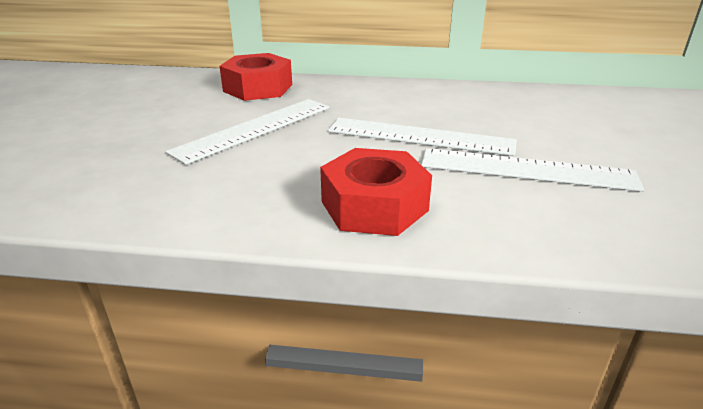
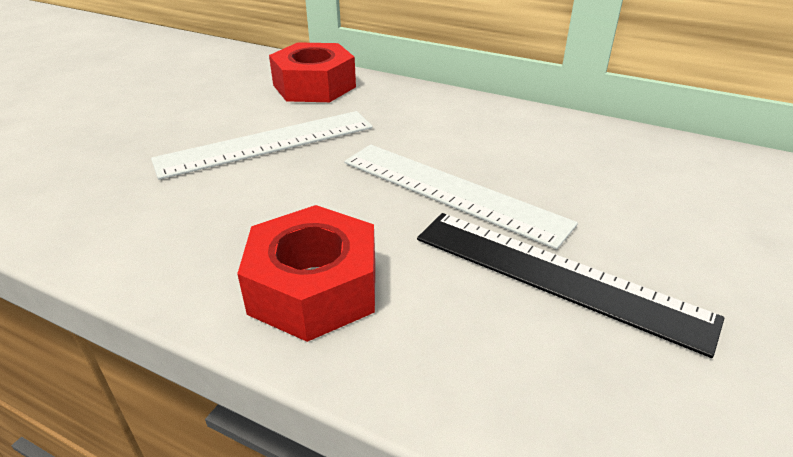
camera: 20 degrees right, 5 degrees up
(526, 169) = (557, 276): white ruler -> black ruler

